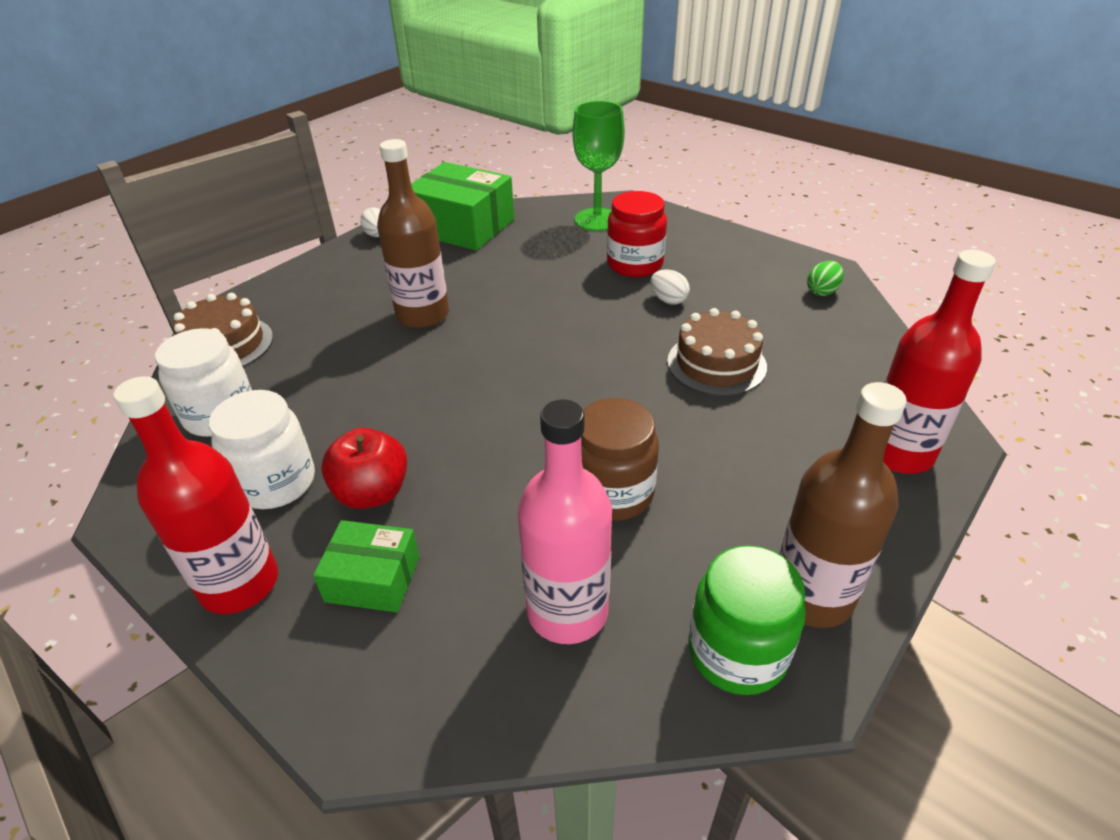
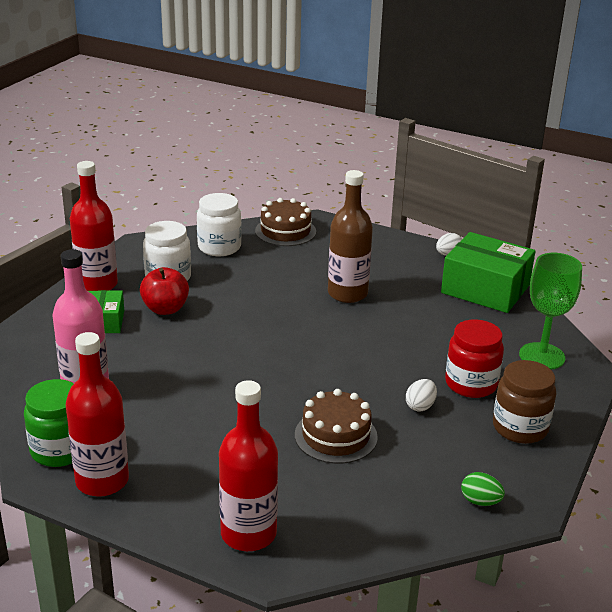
camera: 75 degrees right, 10 degrees down
(462, 226) = (485, 289): green box -> green box turned 75 degrees counterclockwise
(613, 493) = (179, 395): brown jar -> brown jar (520, 428)
(811, 595) = (102, 481): brown bottle -> red bottle

